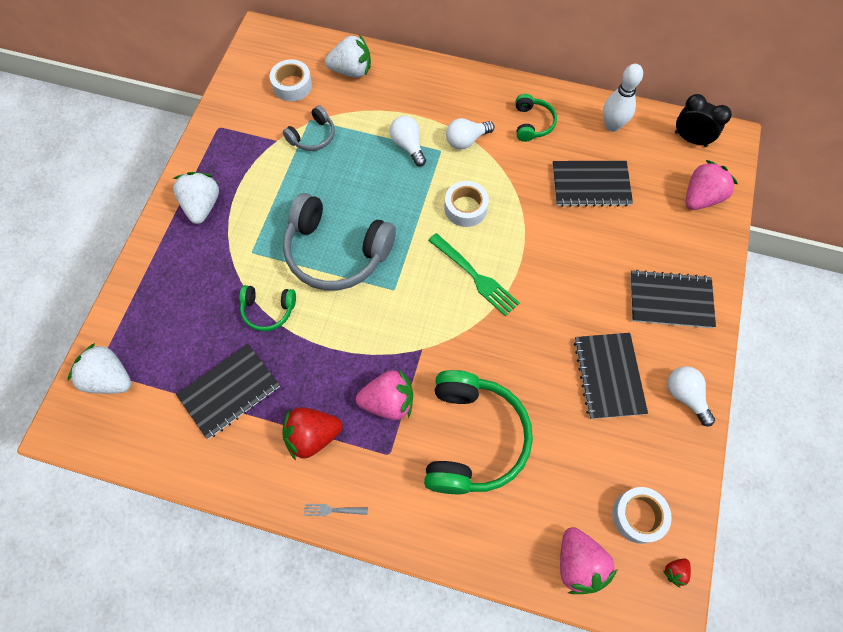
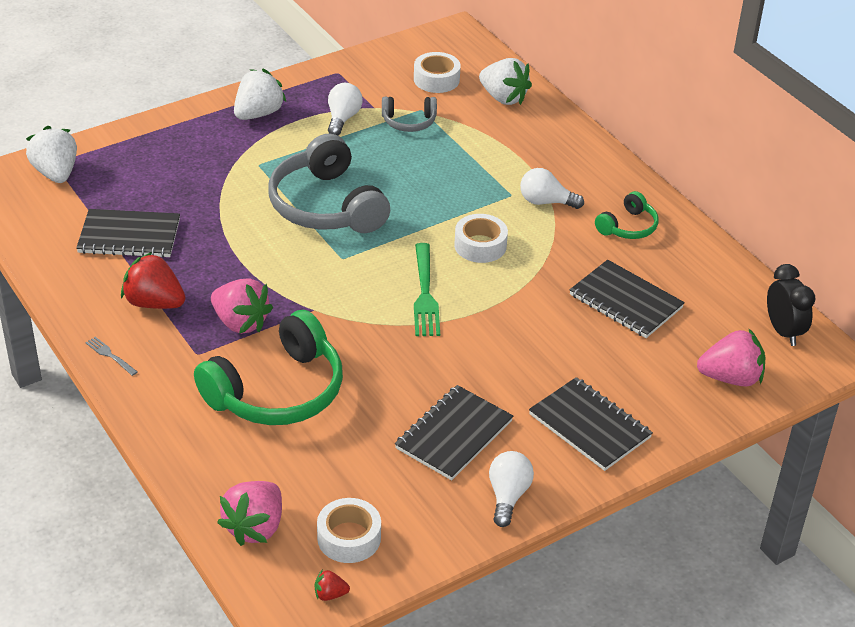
camera: 40 degrees right, 25 degrees down
(268, 310) = (223, 207): green headphones -> none
(408, 146) = (485, 175): white light bulb -> white light bulb (343, 118)
(612, 125) = (710, 274): white bowling pin -> none

